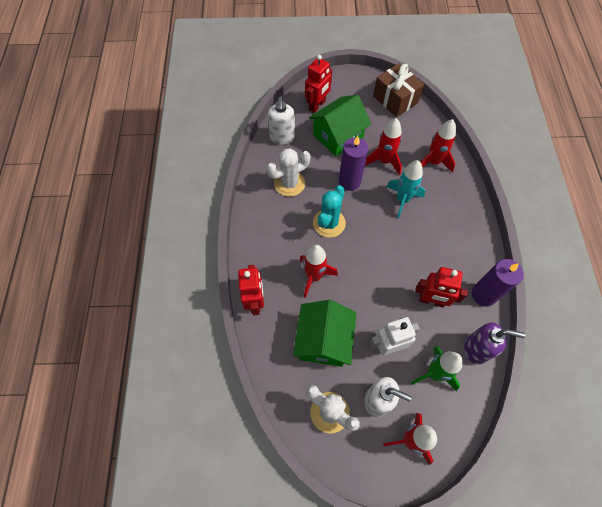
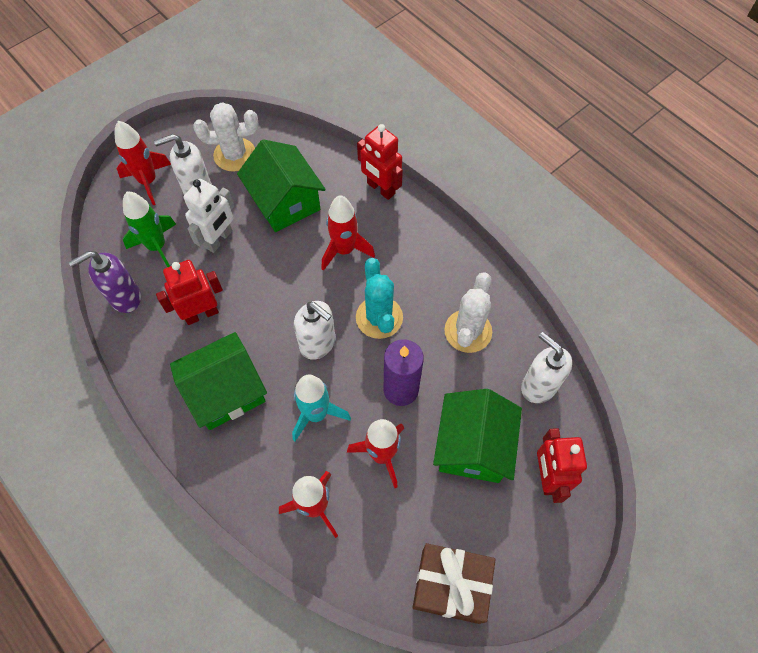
camera: 140 degrees right, 0 degrees up
(374, 233) = (318, 344): none -> white soap dispenser
(444, 244) = (226, 392): none -> green house
(483, 295) = (145, 362): purple candle -> none

